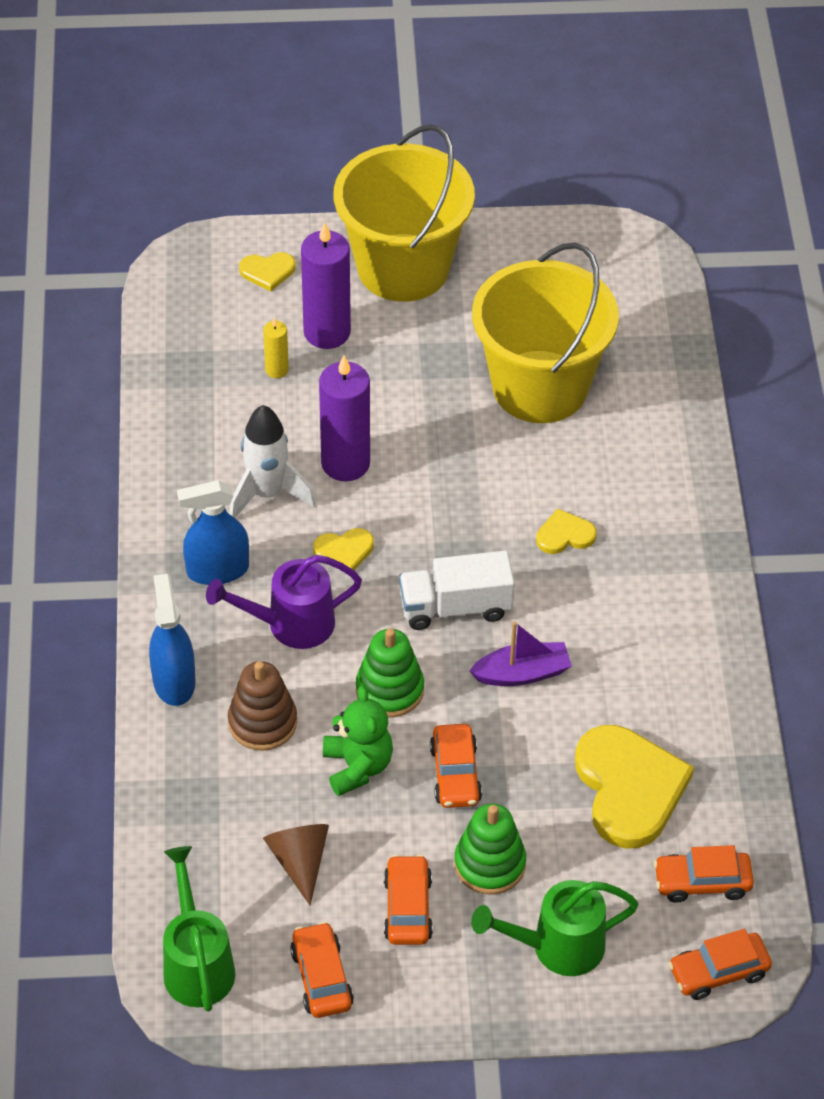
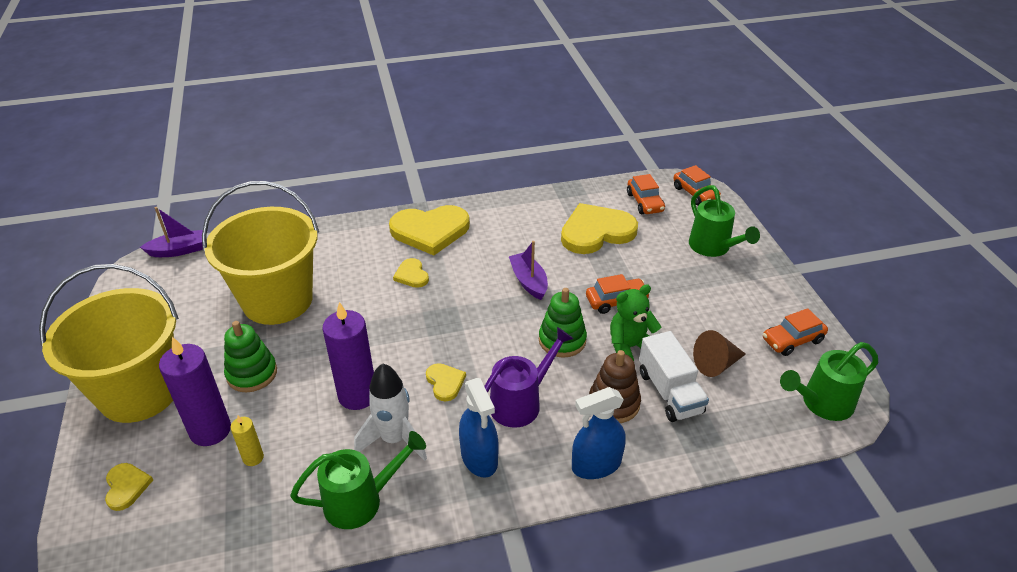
camera: 100 degrees left, 10 degrees down
(191, 460) = (361, 501): none -> green watering can
(290, 624) = (521, 402): purple watering can -> purple watering can turned 105 degrees counterclockwise
(407, 908) = (722, 309): orange car -> none
(455, 607) = (483, 318): white truck -> white truck (669, 392)
(489, 864) = (673, 279): green stacking toy -> green stacking toy (252, 374)
(668, 567) = (430, 231): none -> yellow heart
(670, 281) = (179, 250): none -> purple boat

